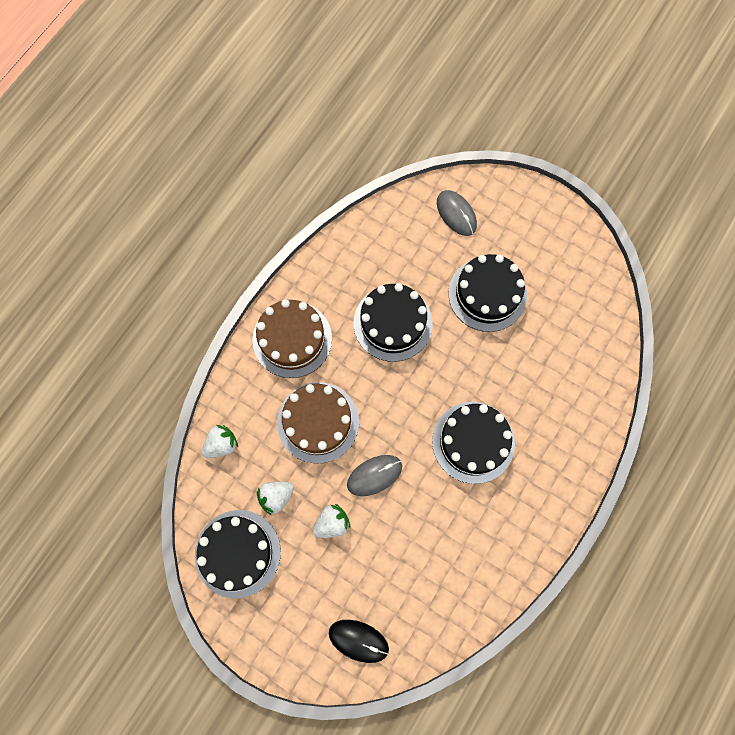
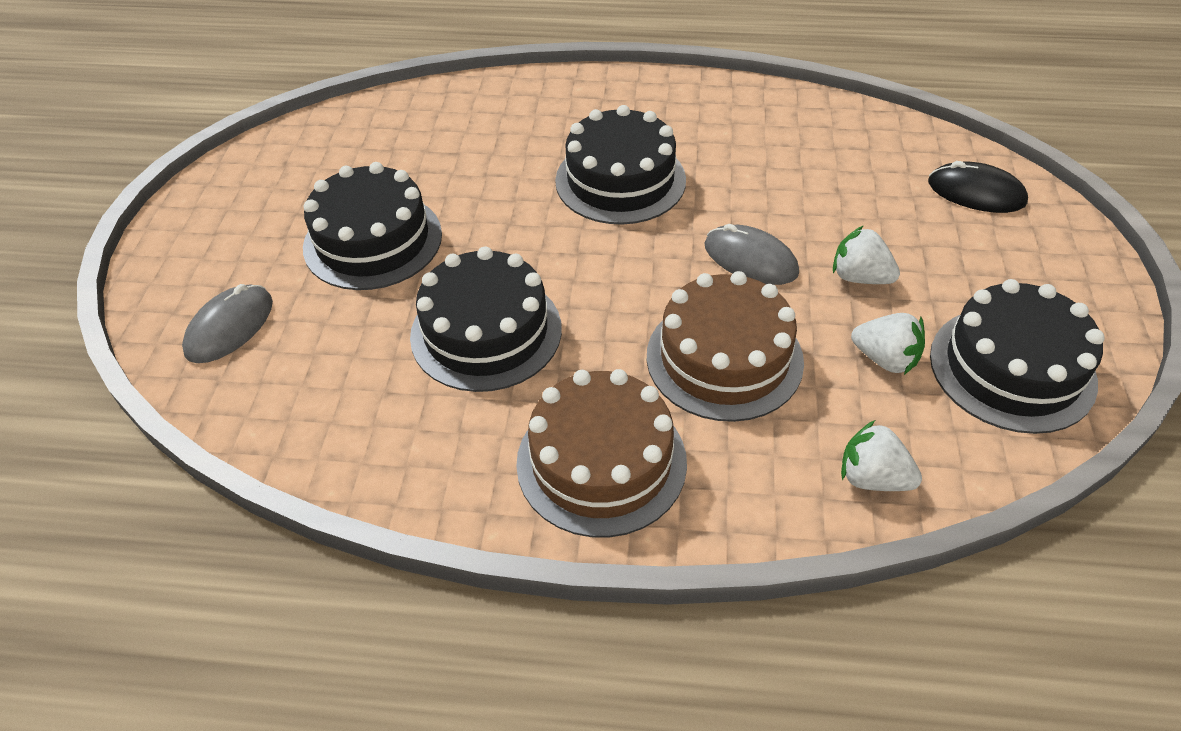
camera: 115 degrees left, 25 degrees down
(358, 640) = (976, 192): black mouse -> black mouse turned 60 degrees counterclockwise

